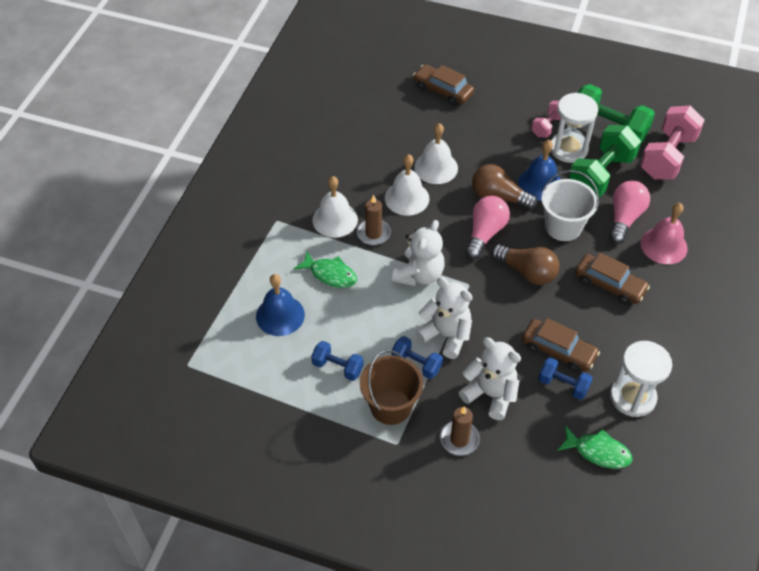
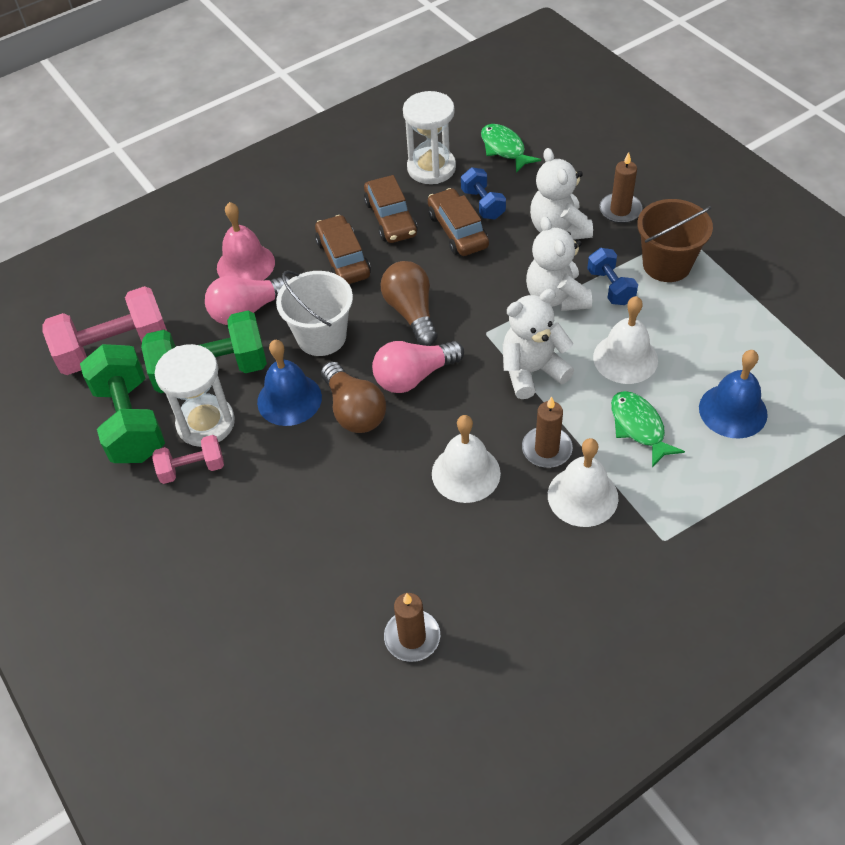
camera: 140 degrees left, 0 degrees up
(337, 367) = (698, 324): blue dumbbell -> none
(368, 118) = (412, 637): none -> brown candle
(436, 167) = (390, 495): white bell -> white bell (625, 358)
(443, 90) = (261, 618): brown car -> brown car (390, 218)

